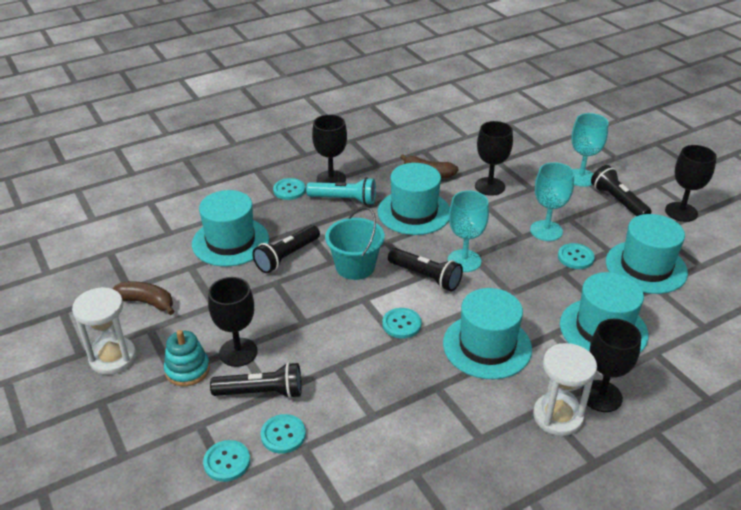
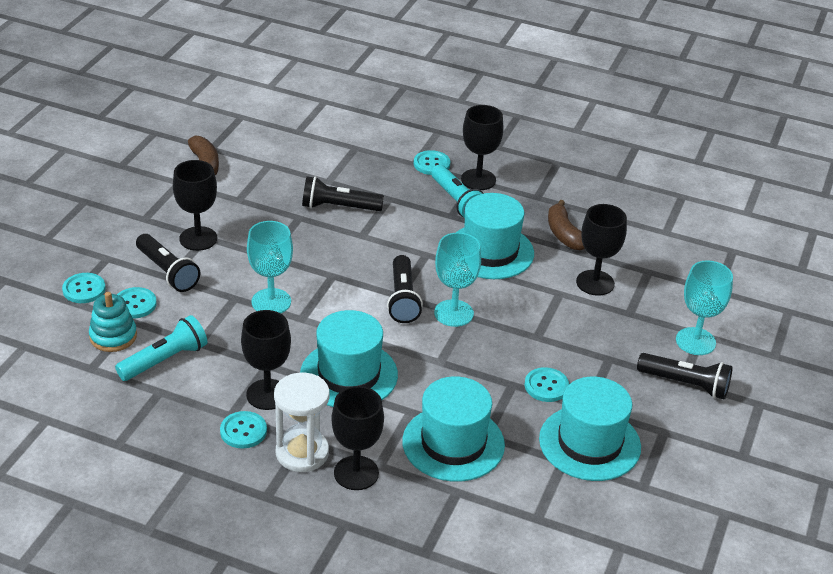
camera: 50 degrees right, 0 degrees up
(113, 357) = (132, 182): white hourglass -> none
(187, 370) = (155, 223): turquoise stacking toy -> turquoise stacking toy (113, 336)
(230, 241) = (323, 168): turquoise hat -> none
(355, 267) = (369, 251): turquoise bucket -> none
(376, 449) = (165, 360): none -> turquoise flashlight
(401, 324) = (323, 311): turquoise button -> turquoise button (243, 431)
(546, 231) = (567, 350): turquoise goblet -> turquoise goblet (271, 302)
(618, 201) = (685, 384): black flashlight -> black flashlight turned 90 degrees clockwise
(681, 212) = (727, 441): black goblet -> black goblet (267, 394)

